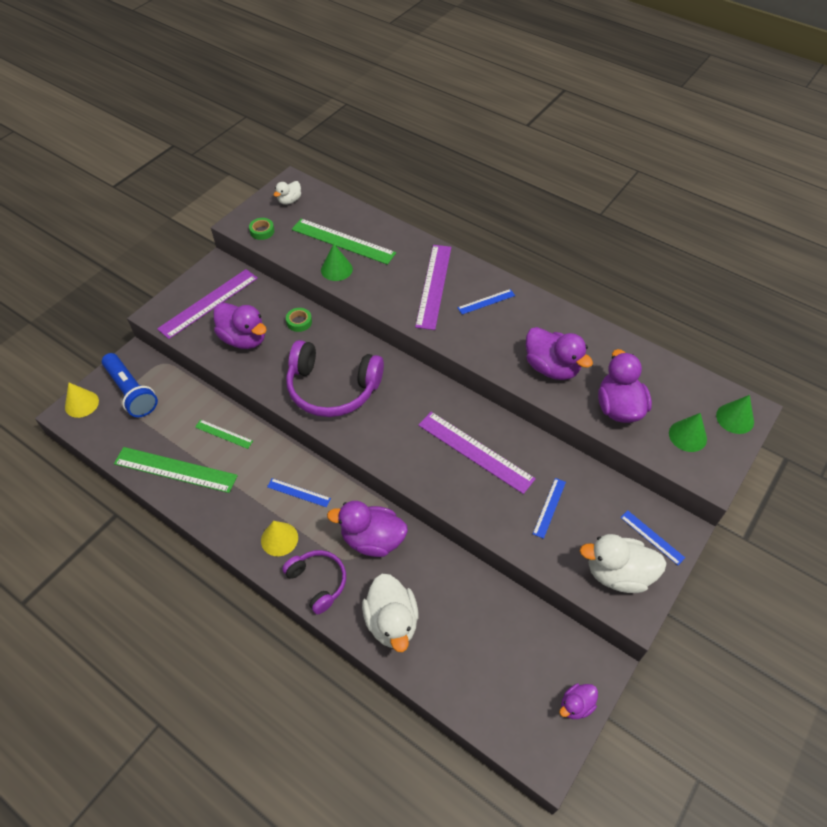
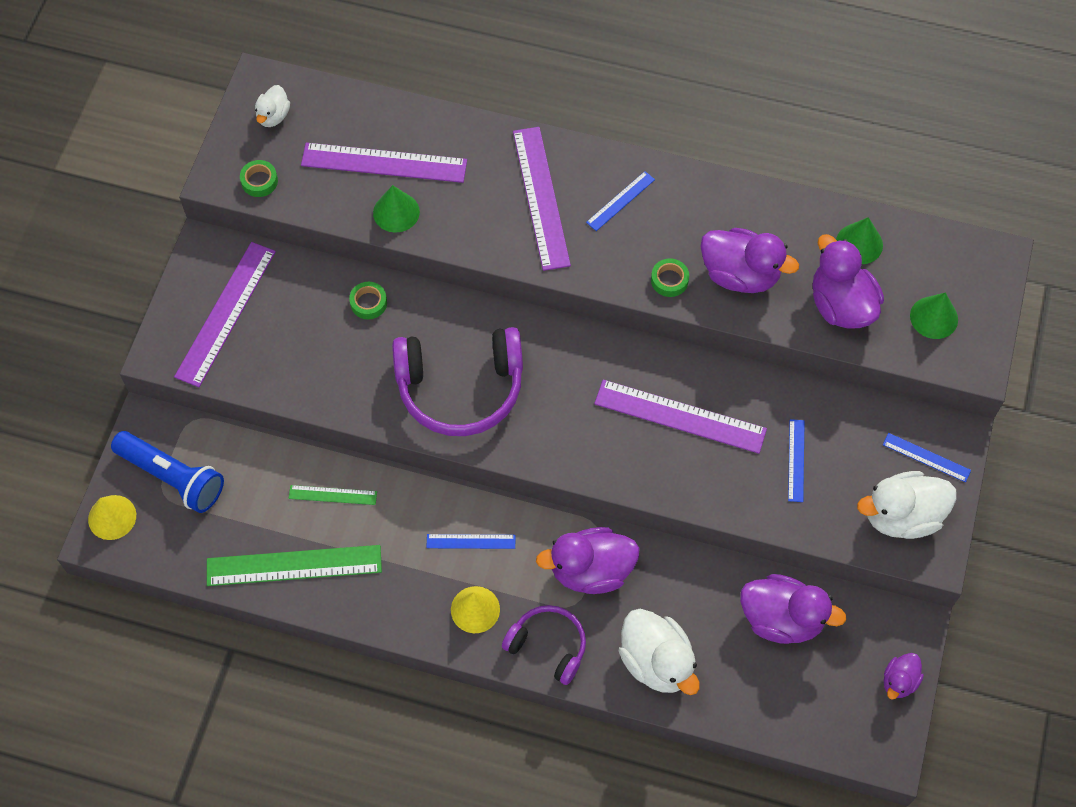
camera: 20 degrees left, 10 degrees up
(244, 339) = (305, 353): purple duck -> purple duck (781, 619)
(343, 241) = (384, 163): green ruler -> purple ruler
(499, 357) = (669, 280): none -> green tape
(735, 418) = (982, 275): green cone -> green cone (859, 243)

